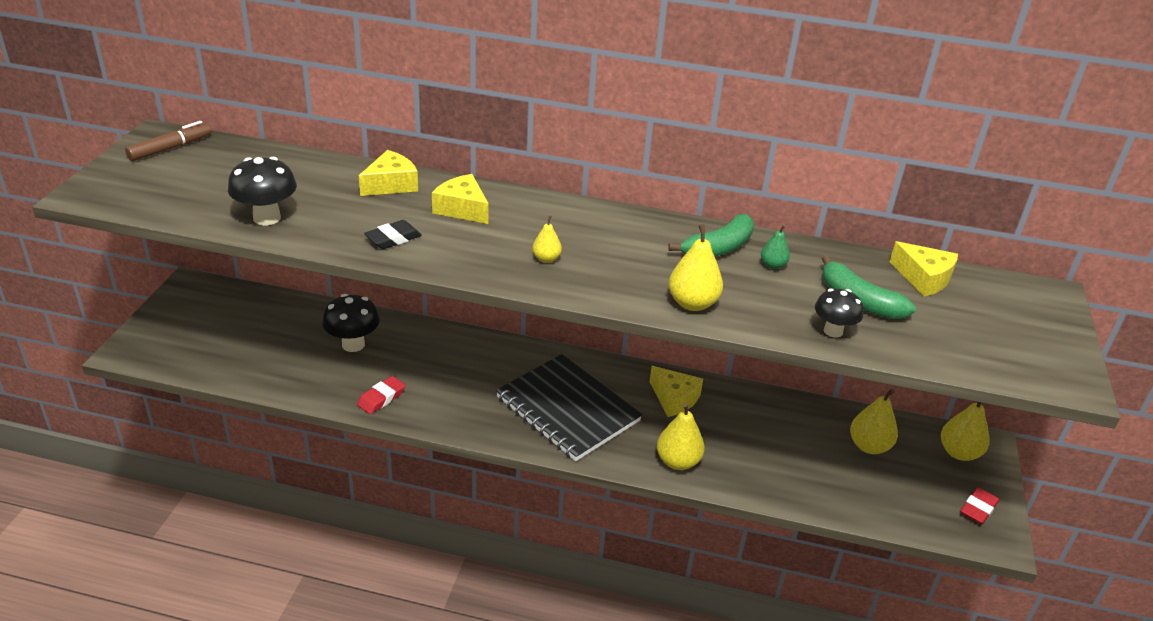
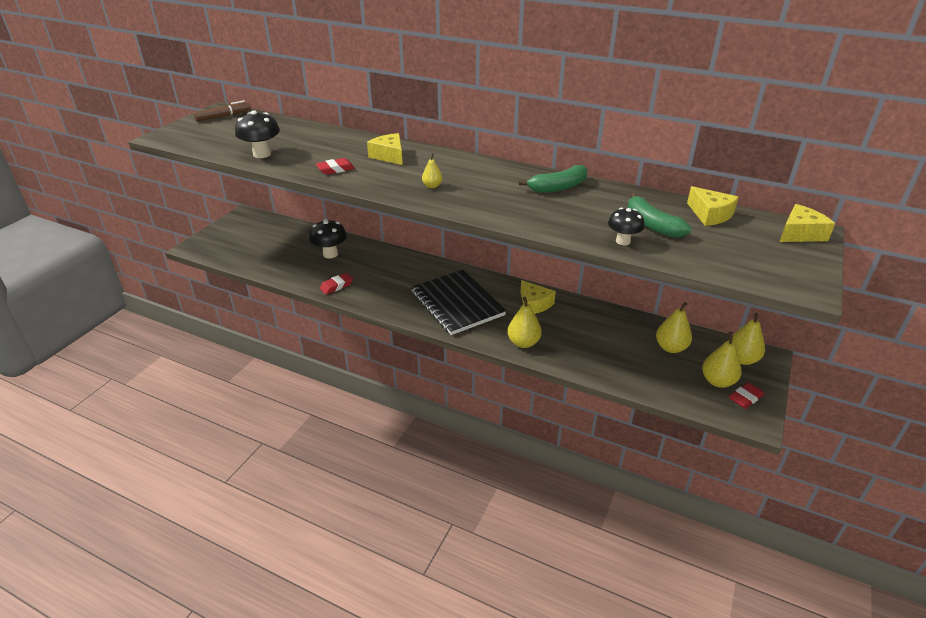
camera: 15 degrees right, 0 degrees up
(391, 184) = (349, 141): yellow cheese -> yellow cheese (800, 233)
(393, 239) = (335, 169): black eraser -> red eraser
(692, 303) = (524, 217): yellow pear -> yellow pear (717, 381)
(773, 265) = (594, 199): green pear -> none

